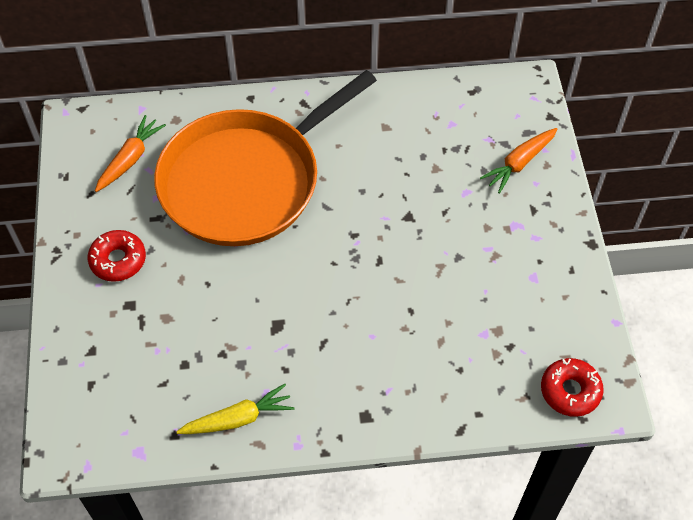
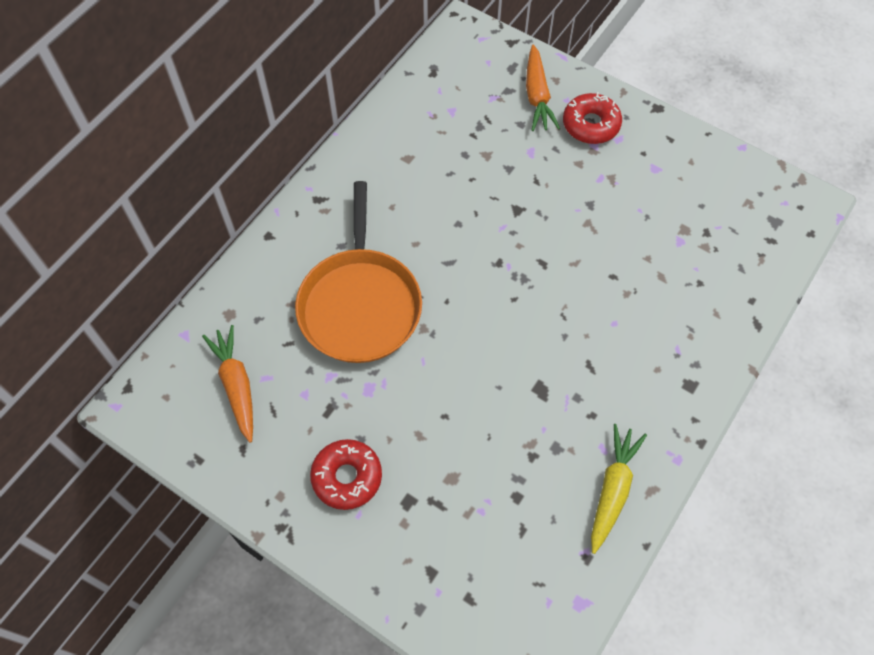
camera: 50 degrees left, 5 degrees up
(246, 181) = (360, 304): orange pan -> orange pan, size x0.66
(570, 391) = (780, 222): red donut -> red donut (591, 124)

